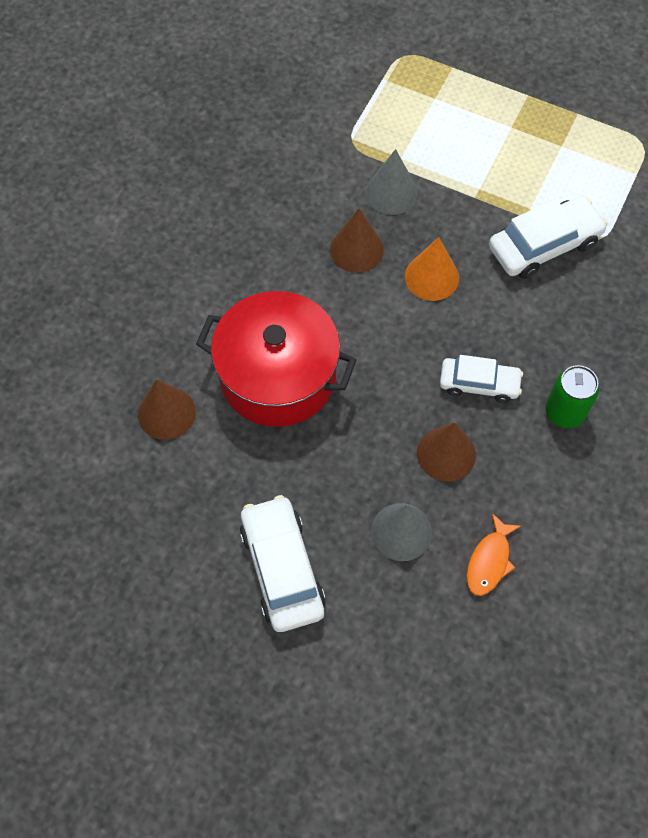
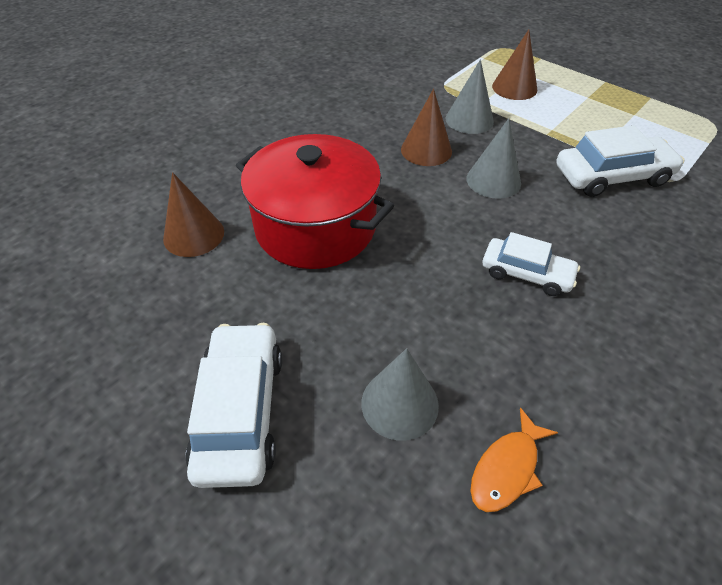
camera: 15 degrees right, 15 degrees down
(431, 277) = (493, 180): orange cone -> grey cone
(446, 453) = (475, 332): brown cone -> brown cone (514, 88)
(564, 412) = (625, 320): green can -> none

